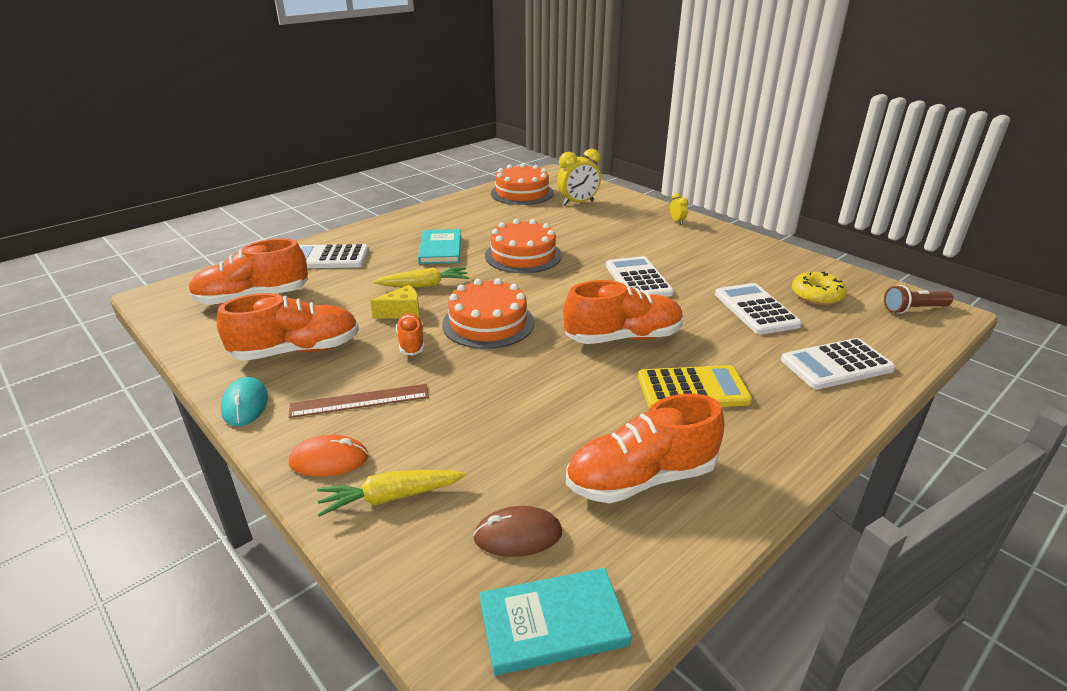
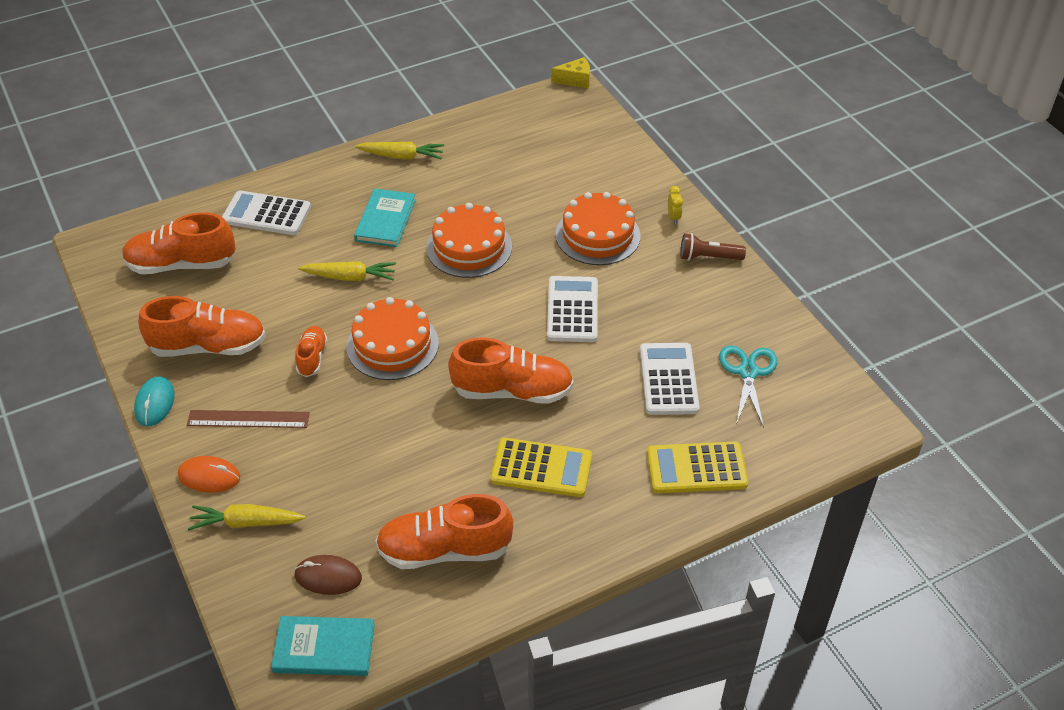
camera: 15 degrees right, 15 degrees up
(402, 312) = (316, 313): yellow cheese -> yellow cheese (575, 80)
(436, 215) = (402, 156): none -> yellow carrot
(522, 193) = (517, 128): orange cake -> orange cake (597, 235)
(578, 203) = (574, 160): yellow clock -> none
(816, 296) = (748, 372): yellow donut -> turquoise scissors
(836, 365) = (696, 468): white calculator -> yellow calculator
(913, 309) = (837, 412): brown flashlight -> brown flashlight (708, 257)

